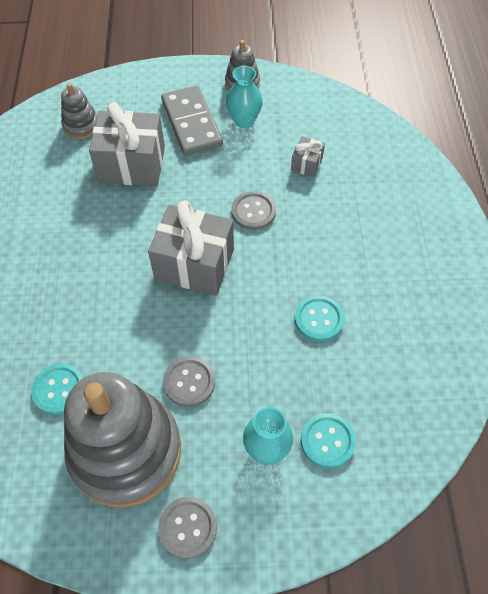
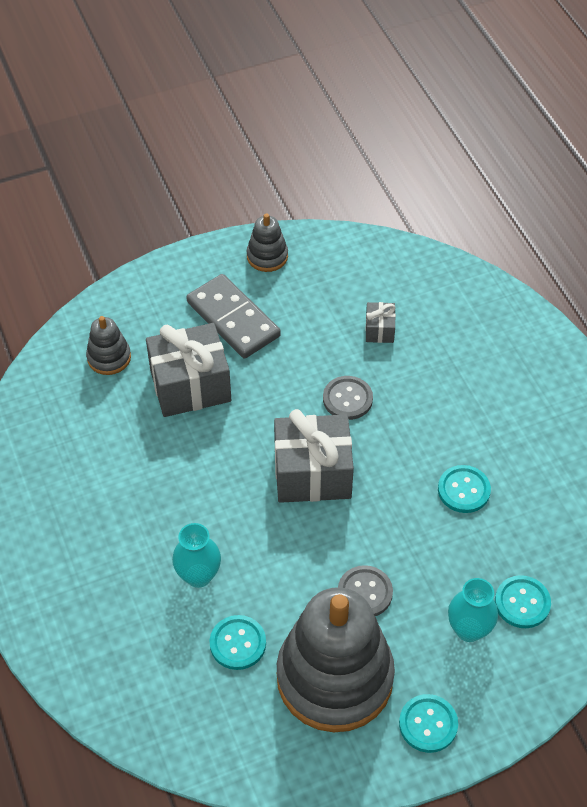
camera: 20 degrees left, 5 degrees down
(188, 527) = (428, 724): grey button -> turquoise button
(244, 121) = (290, 300): turquoise vase -> turquoise vase (198, 575)

